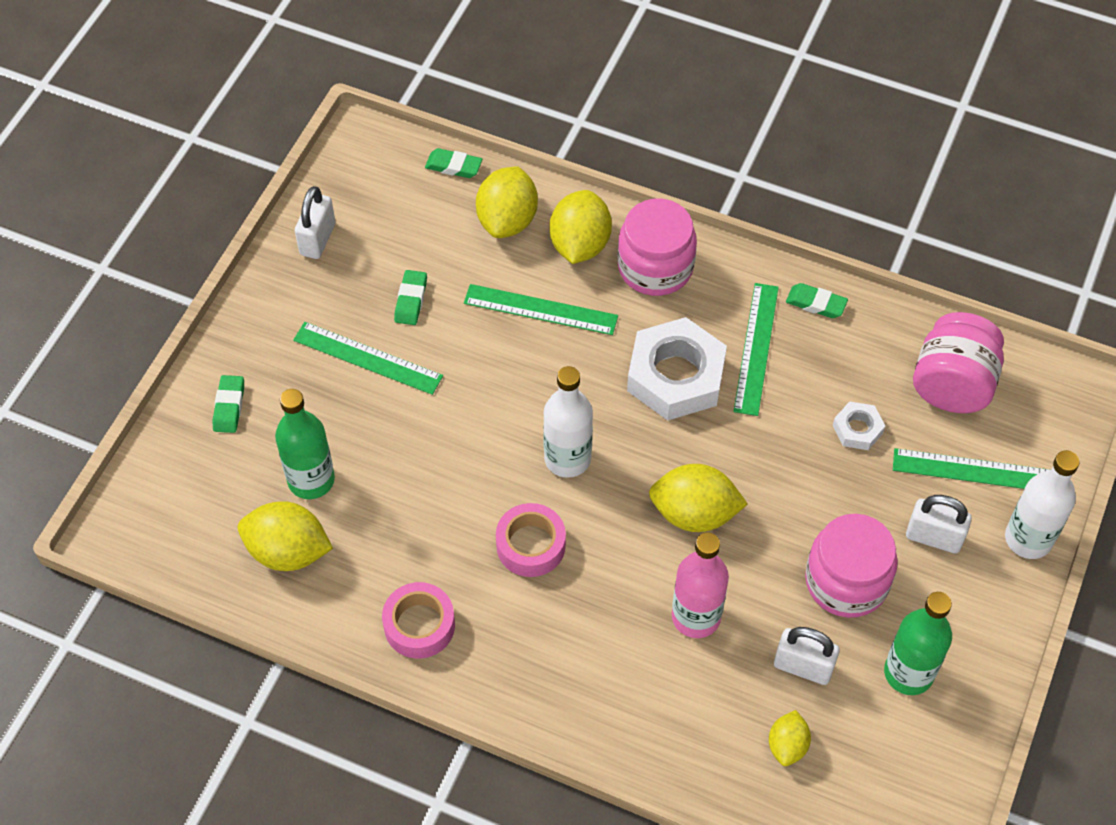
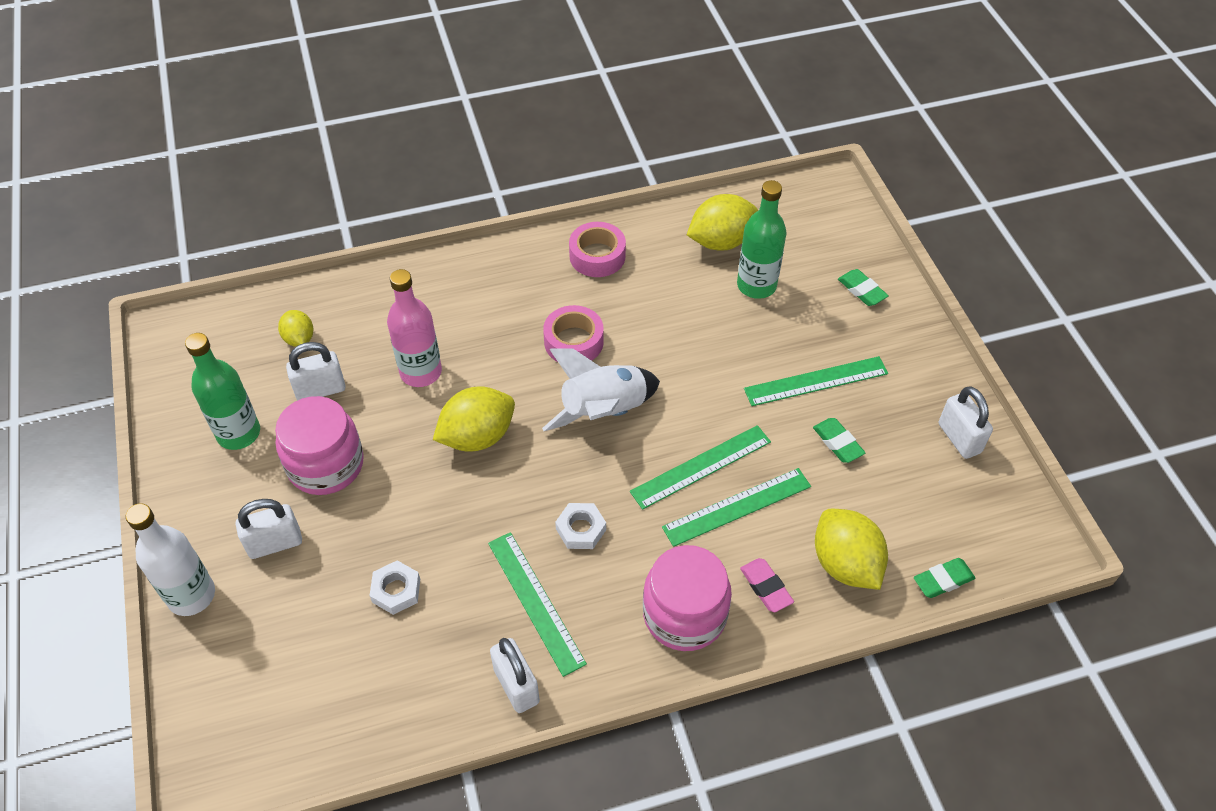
camera: 140 degrees right, 5 degrees down
(567, 458) = (604, 411): white bottle -> white rocket
(580, 244) = (765, 587): yellow lemon -> pink eraser
(676, 376) = (581, 529): white nut -> white nut, size x0.48
(816, 303) = (516, 685): green eraser -> white padlock
(952, 384) = (336, 694): pink jar -> none
(974, 471) = (270, 624): green ruler -> green ruler (701, 466)

